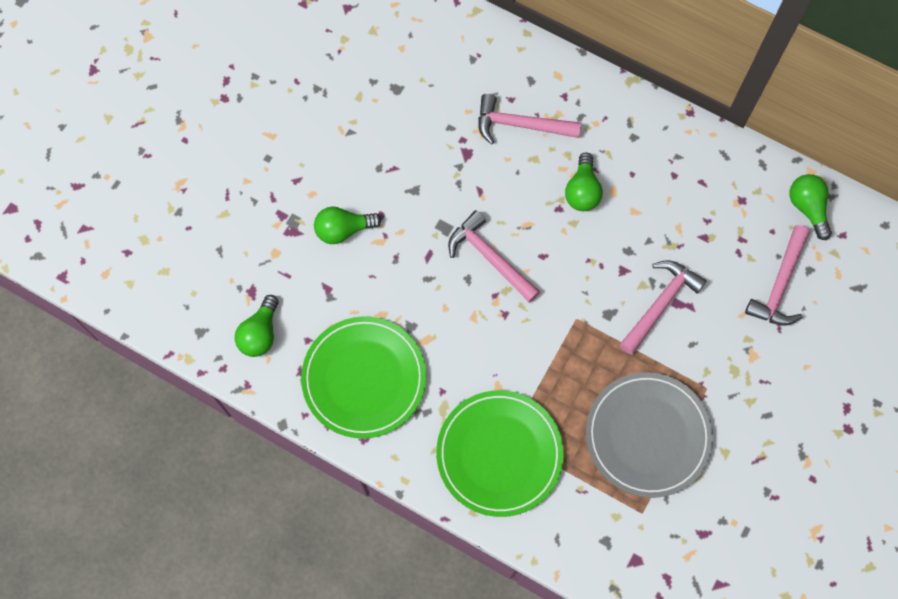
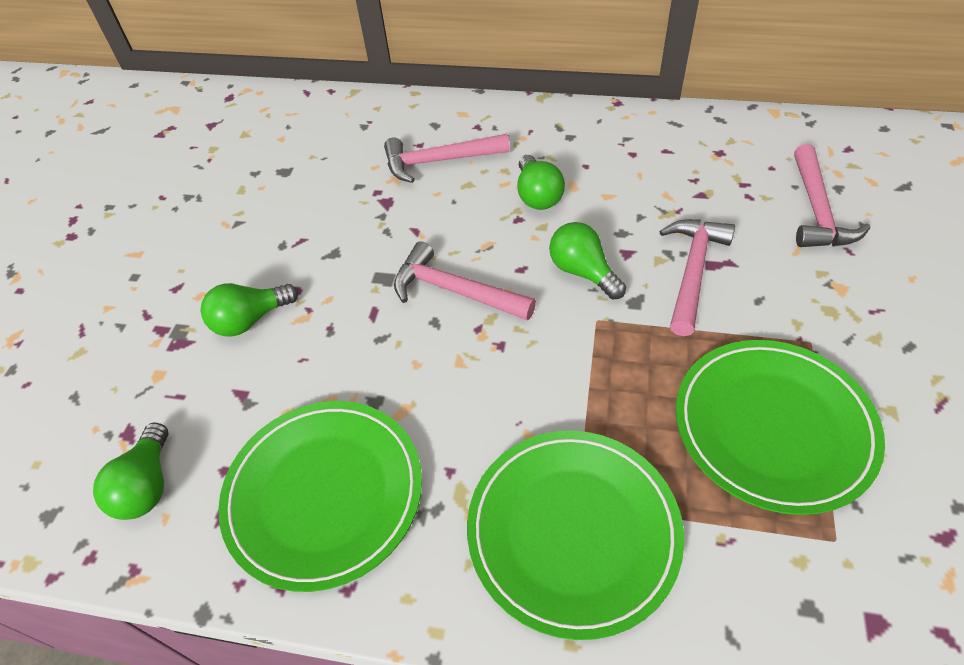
camera: 15 degrees left, 20 degrees down
(648, 435) = (773, 426): grey plate -> green plate
(807, 208) = (793, 138): green light bulb -> green light bulb (582, 272)

